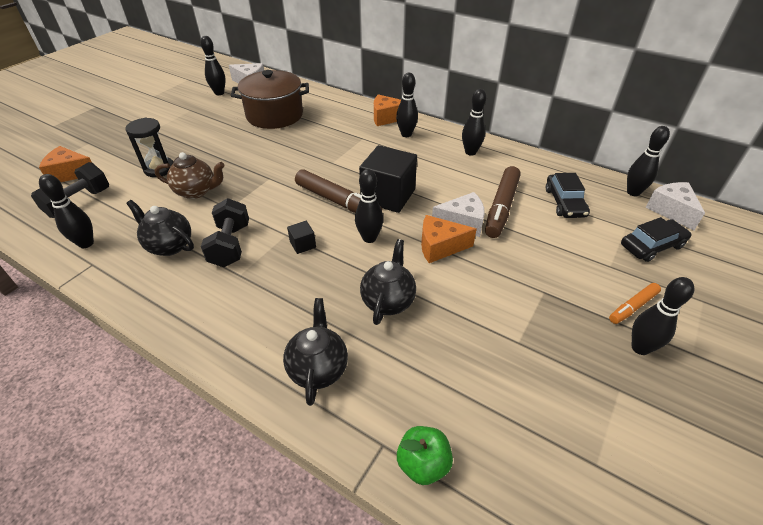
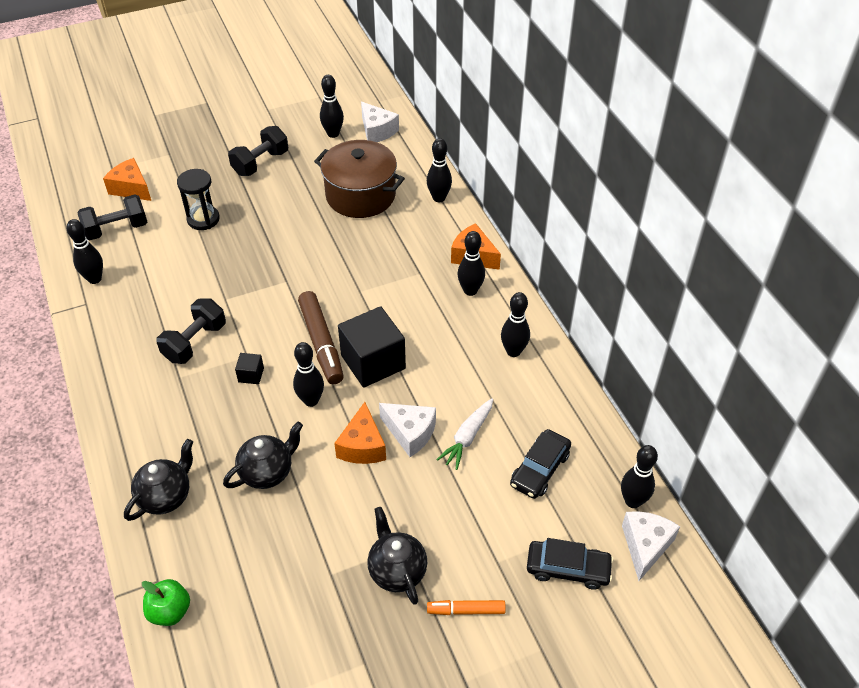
camera: 35 degrees right, 5 degrees up
(169, 246) = (150, 316): black teapot -> black teapot (397, 571)
(177, 123) = (260, 163): none -> black dumbbell
(196, 191) = (213, 265): brown teapot -> none
(440, 247) = (362, 446): orange cheese -> orange cheese turned 120 degrees counterclockwise
(501, 207) = (467, 437): brown marker -> white carrot
(640, 348) = (425, 646): black bowling pin -> black bowling pin (439, 198)

